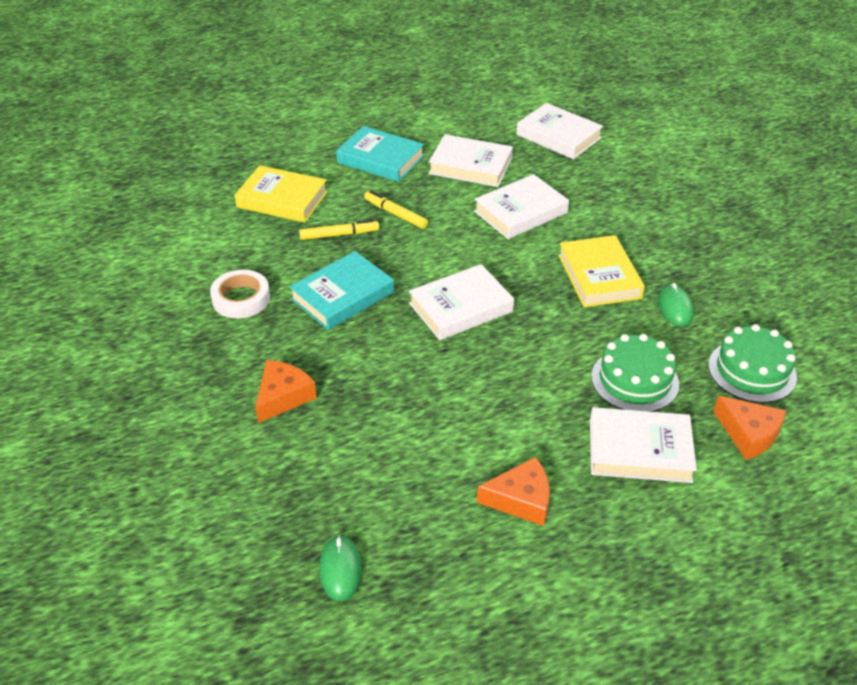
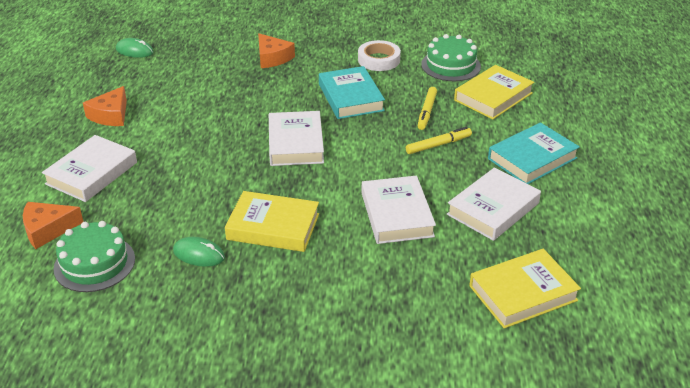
camera: 115 degrees right, 5 degrees down
(558, 136) = (523, 293): white book -> yellow book
(634, 380) = (148, 197): green cake -> green cake (450, 65)

